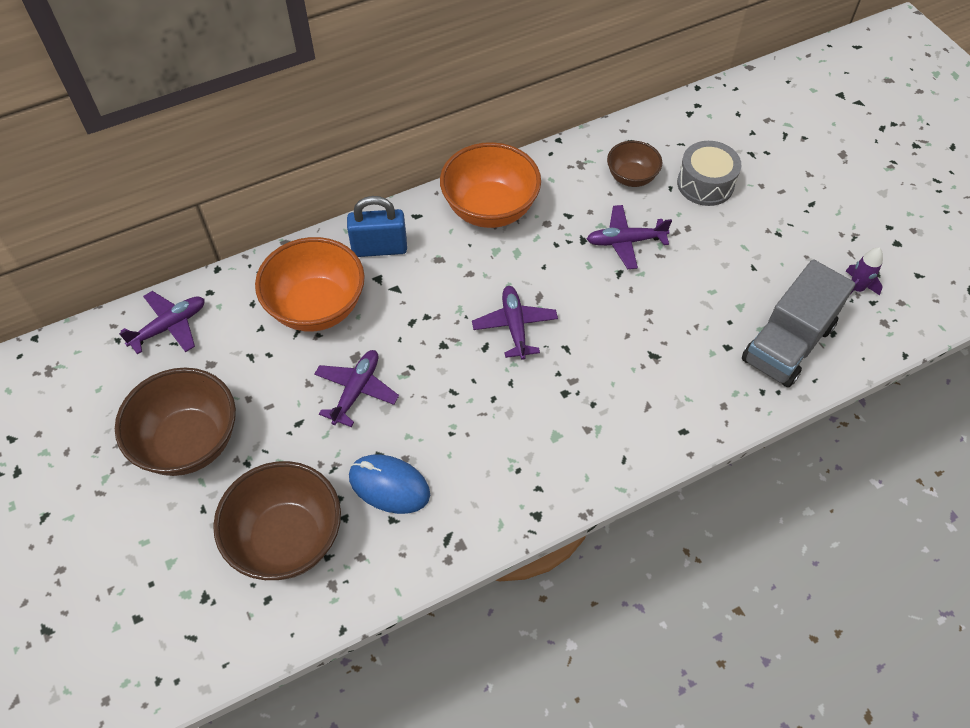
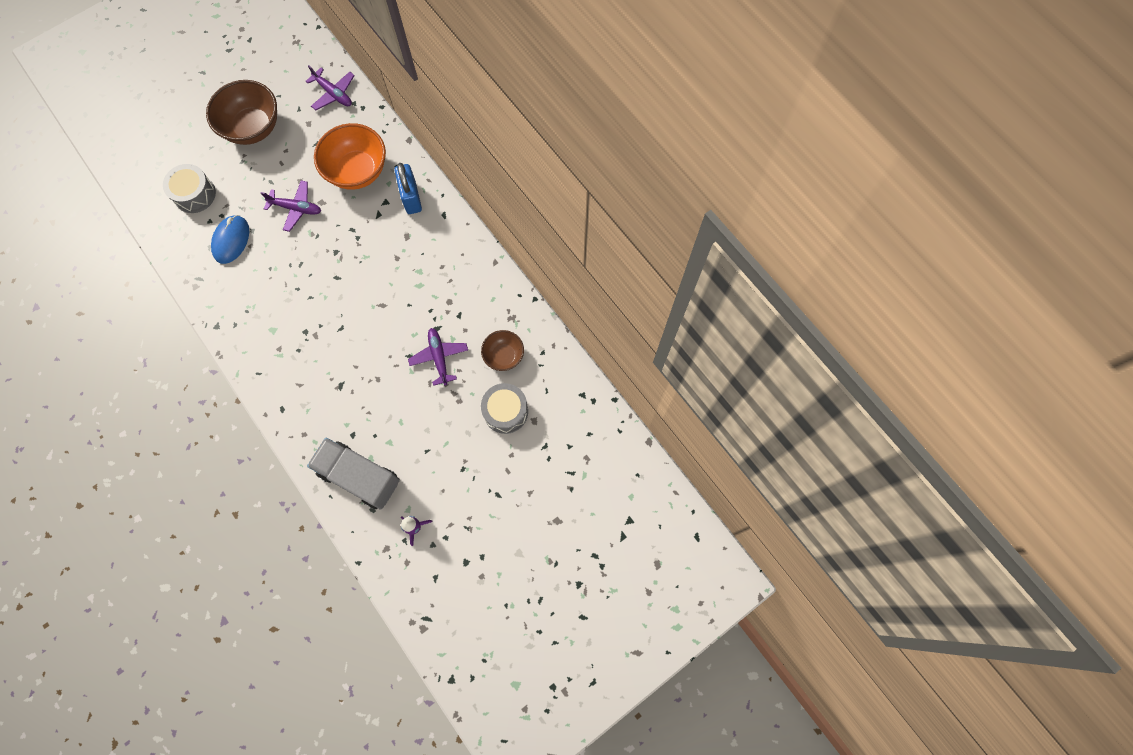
camera: 80 degrees right, 15 degrees up
(287, 538) = (195, 194): brown bowl -> grey drum
(490, 209) = (457, 261): orange bowl -> none
(514, 326) = (355, 293): purple plane -> none

